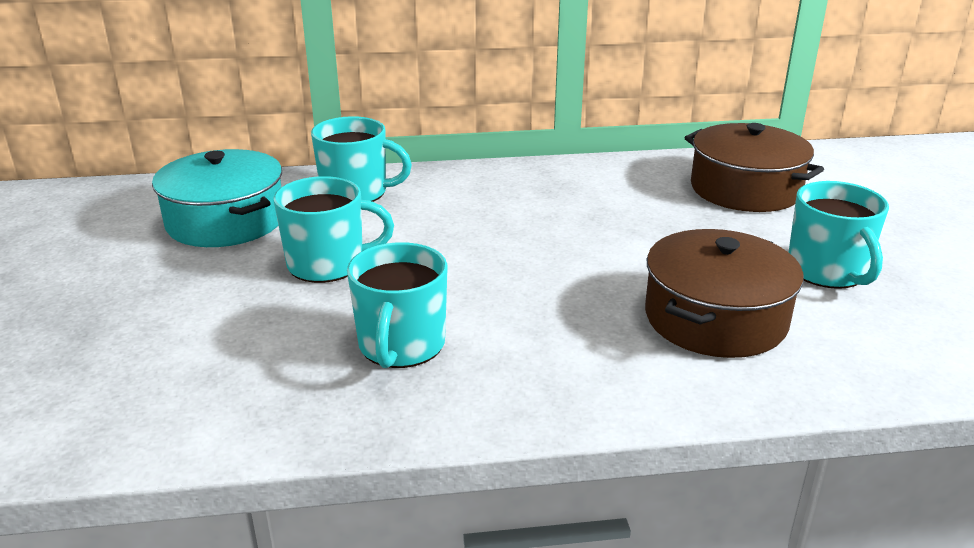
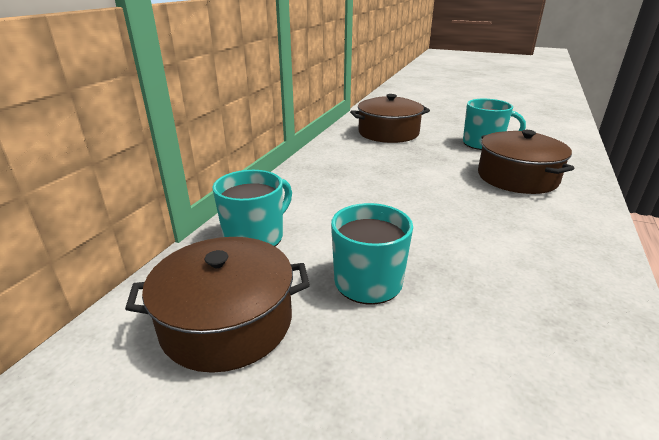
camera: 60 degrees left, 0 degrees up
(226, 221) = (227, 321): turquoise pot -> brown pot
(401, 345) = (514, 278): turquoise mug -> none

